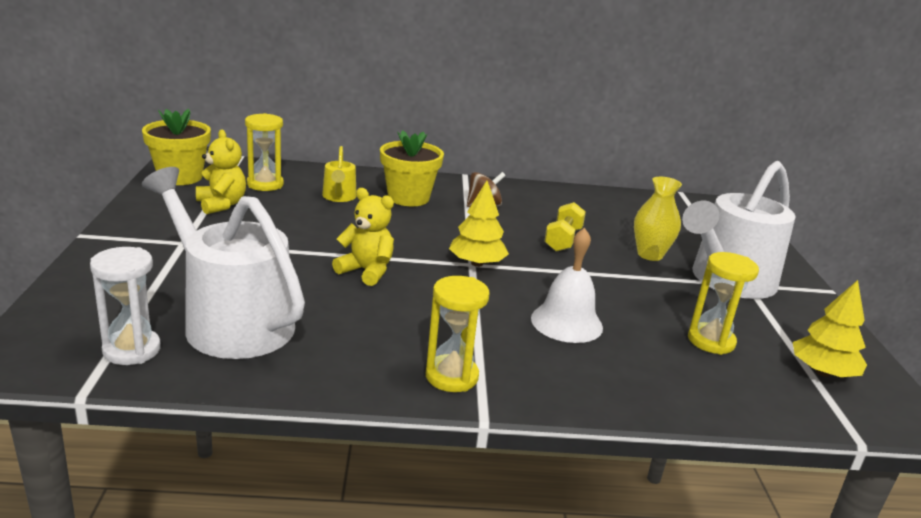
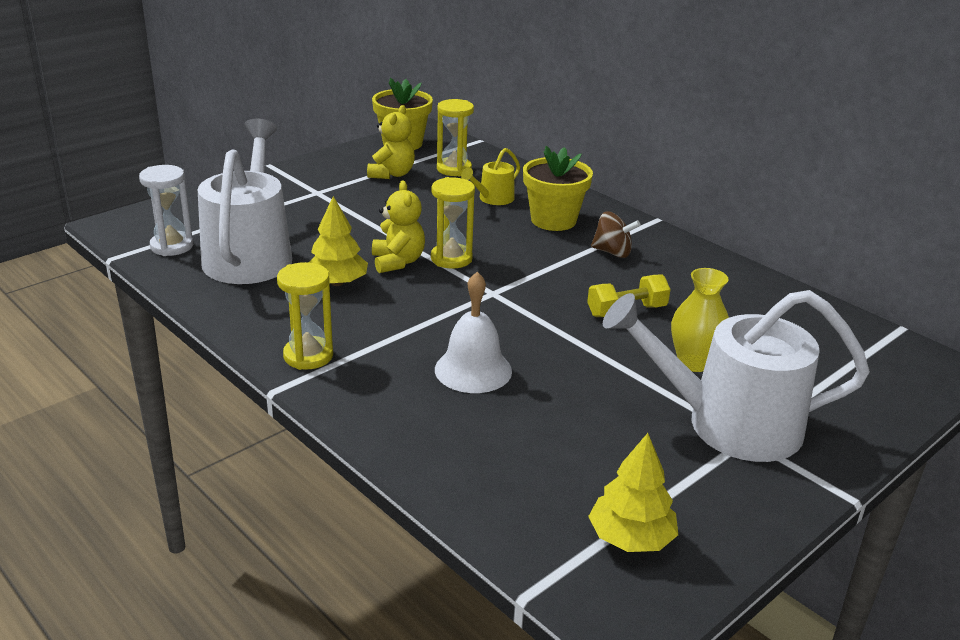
camera: 50 degrees right, 5 degrees up
(477, 263) = (497, 294): yellow tree -> yellow tree (337, 283)
(711, 341) = (574, 452): yellow hourglass -> yellow hourglass (451, 259)

